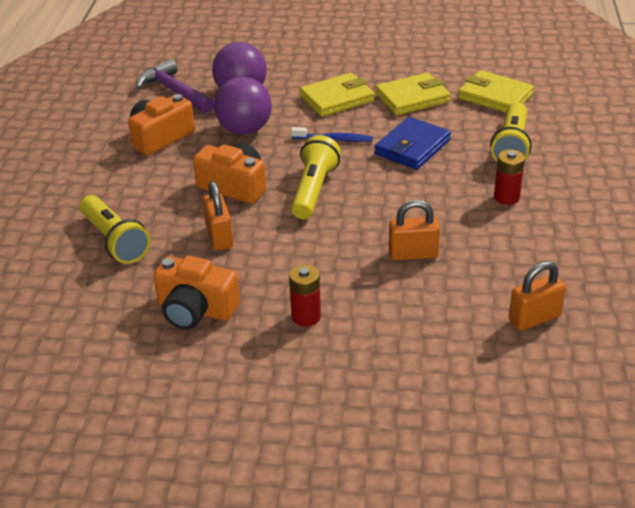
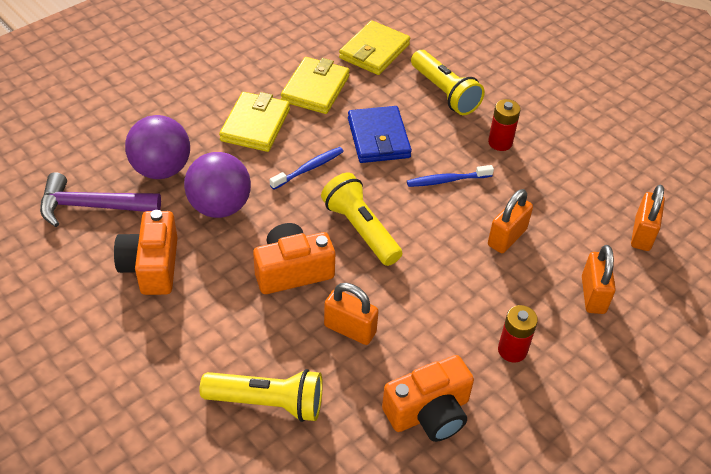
camera: 50 degrees left, 10 degrees up
(423, 197) = (447, 180): none -> blue toothbrush
(423, 327) = (593, 295): none -> orange padlock
(495, 96) = (374, 51): yellow wallet -> yellow wallet turned 45 degrees counterclockwise

